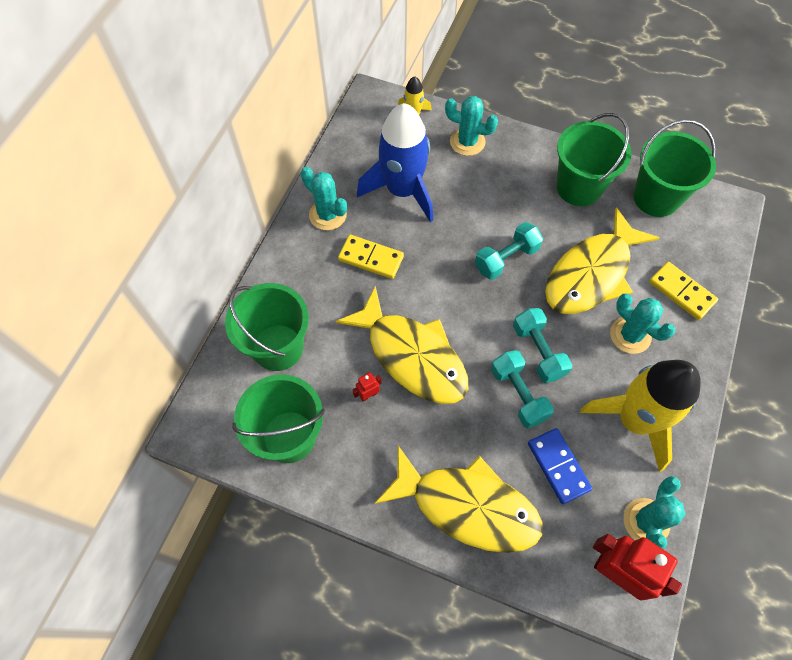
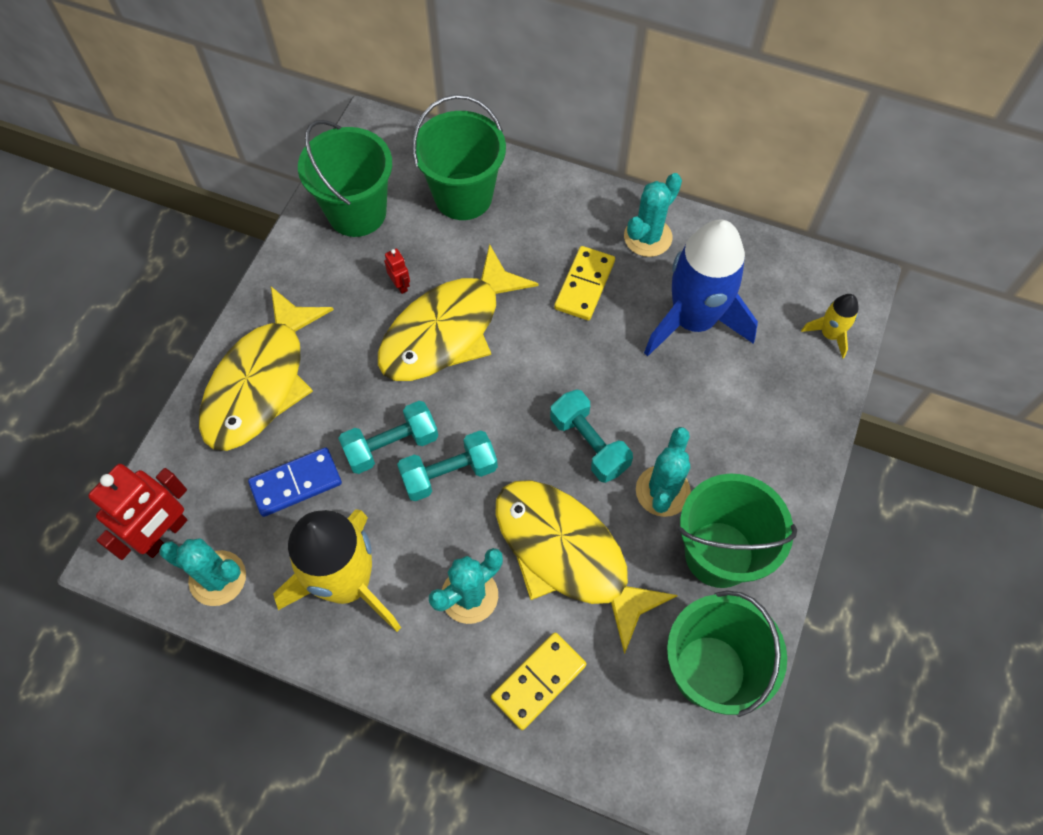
camera: 90 degrees right, 0 degrees up
(467, 142) = (788, 404): turquoise cactus -> turquoise cactus (662, 491)

